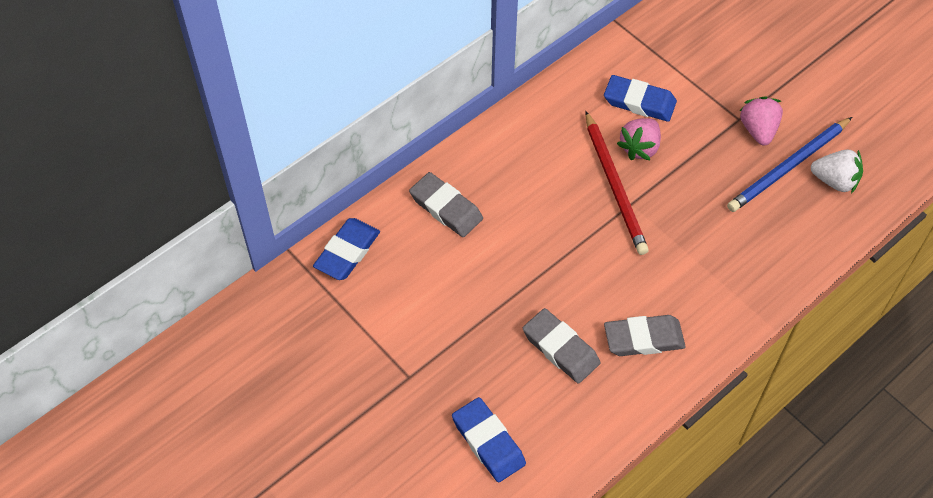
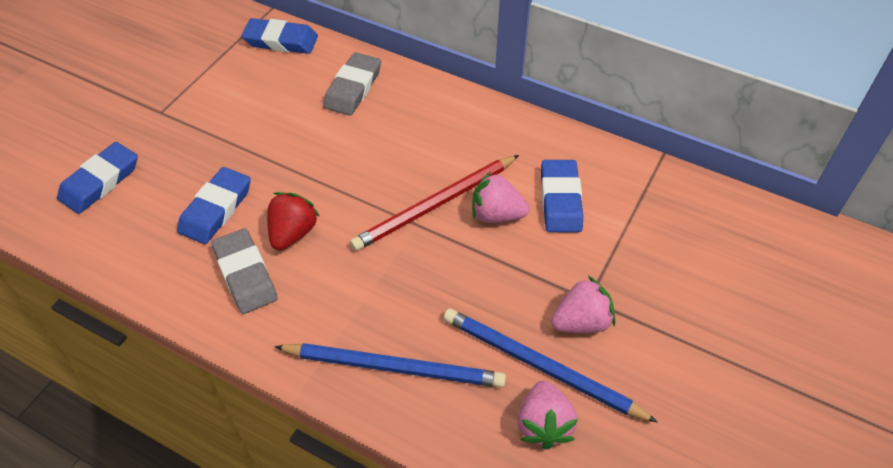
camera: 70 degrees right, 5 degrees down
(560, 348) = (216, 209): grey eraser -> blue eraser
(609, 294) = (293, 233): none -> red strawberry
(764, 256) = (394, 367): none -> blue pencil
(834, 181) = (543, 424): white strawberry -> pink strawberry

